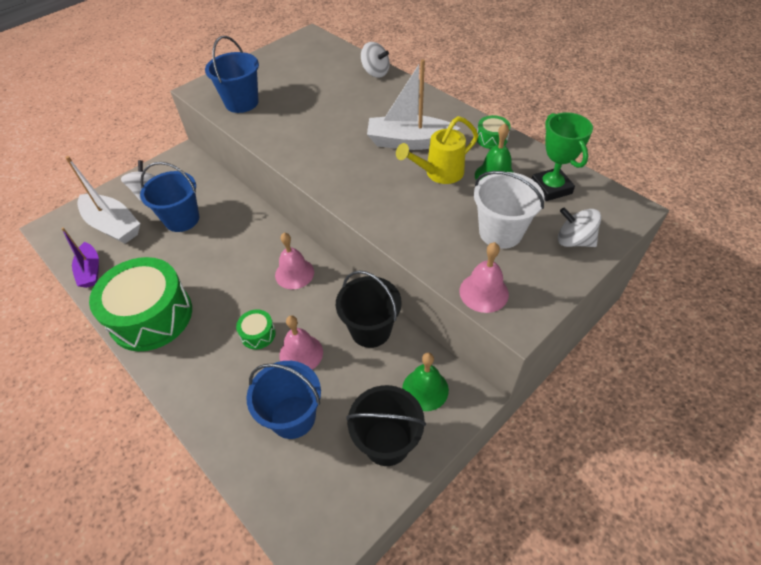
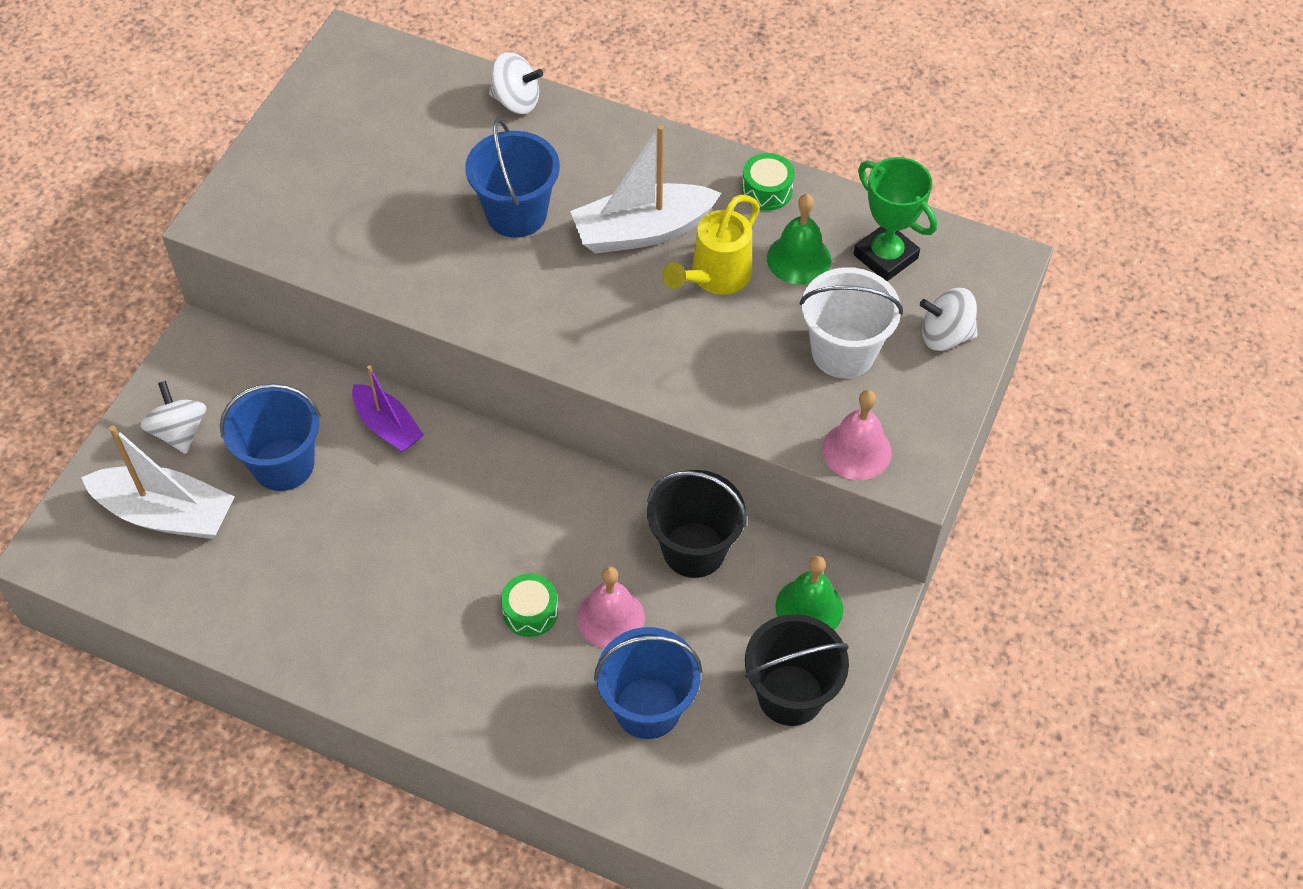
camera: 25 degrees left, 5 degrees up
(90, 271) = (185, 603): purple boat -> purple boat (387, 426)
(151, 316) = (343, 641): green drum -> none
(241, 103) = (315, 227): blue bucket -> blue bucket (516, 214)
(294, 273) = (532, 499): pink bell -> none

